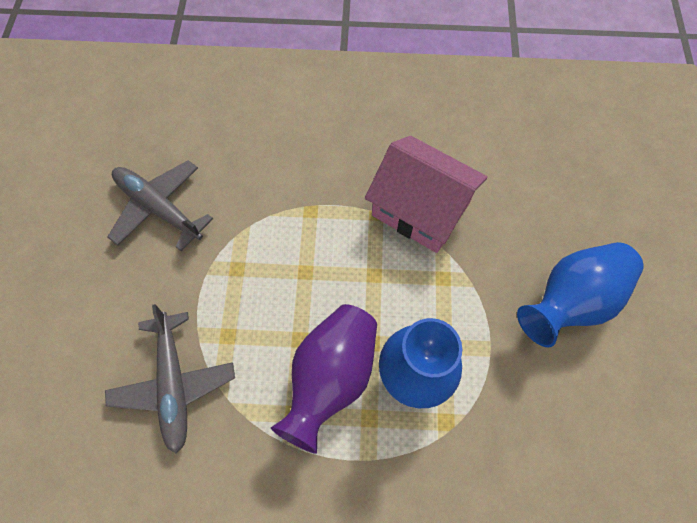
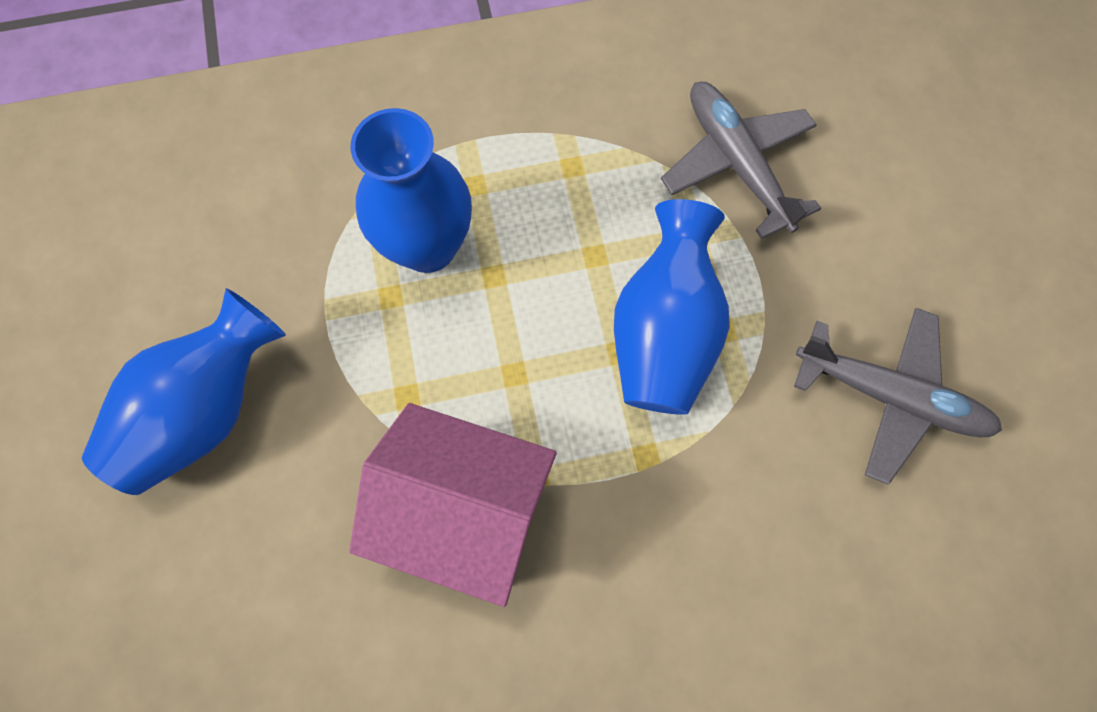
camera: 165 degrees right, 5 degrees up
(274, 277) = (663, 332): none -> blue vase
(331, 378) = (537, 219): purple vase -> none

